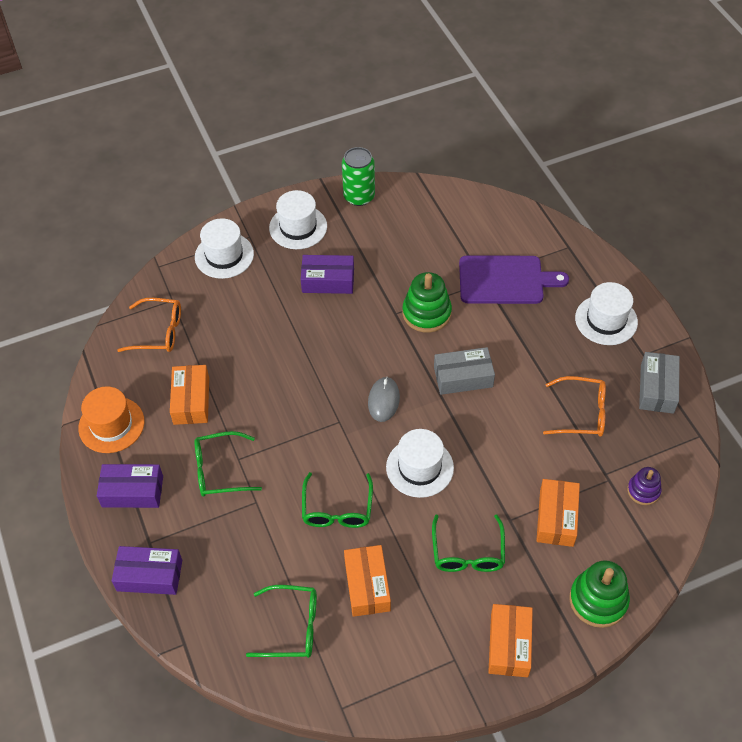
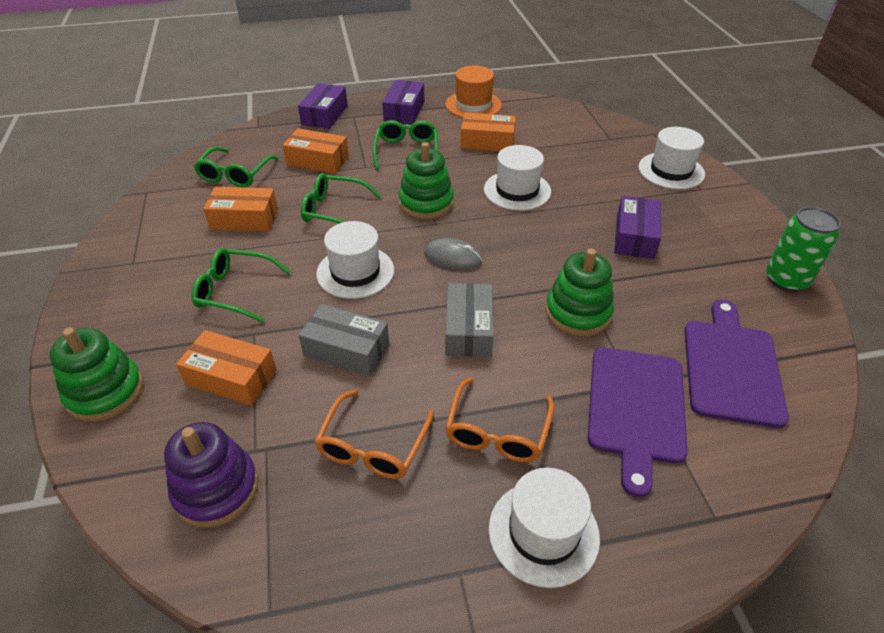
camera: 100 degrees right, 10 degrees down
(158, 332) = (571, 130): orange glasses -> orange glasses (497, 431)
(298, 227) = (721, 223): white hat -> white hat (517, 190)
(310, 434) = (426, 203): none -> green stacking toy
(455, 232) = (731, 367): none -> purple cutting board
(509, 645) = (115, 303): orange box -> orange box (317, 160)
(643, 491) = (216, 489): purple stacking toy -> purple stacking toy, size x1.67
(657, 388) = (384, 571): grey box -> grey box (346, 349)

